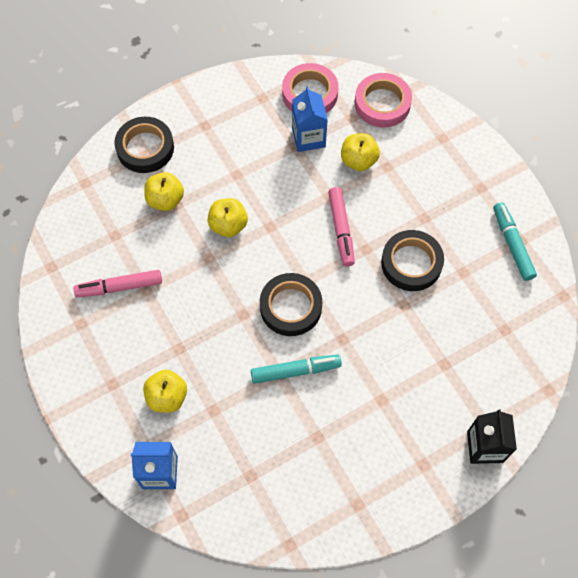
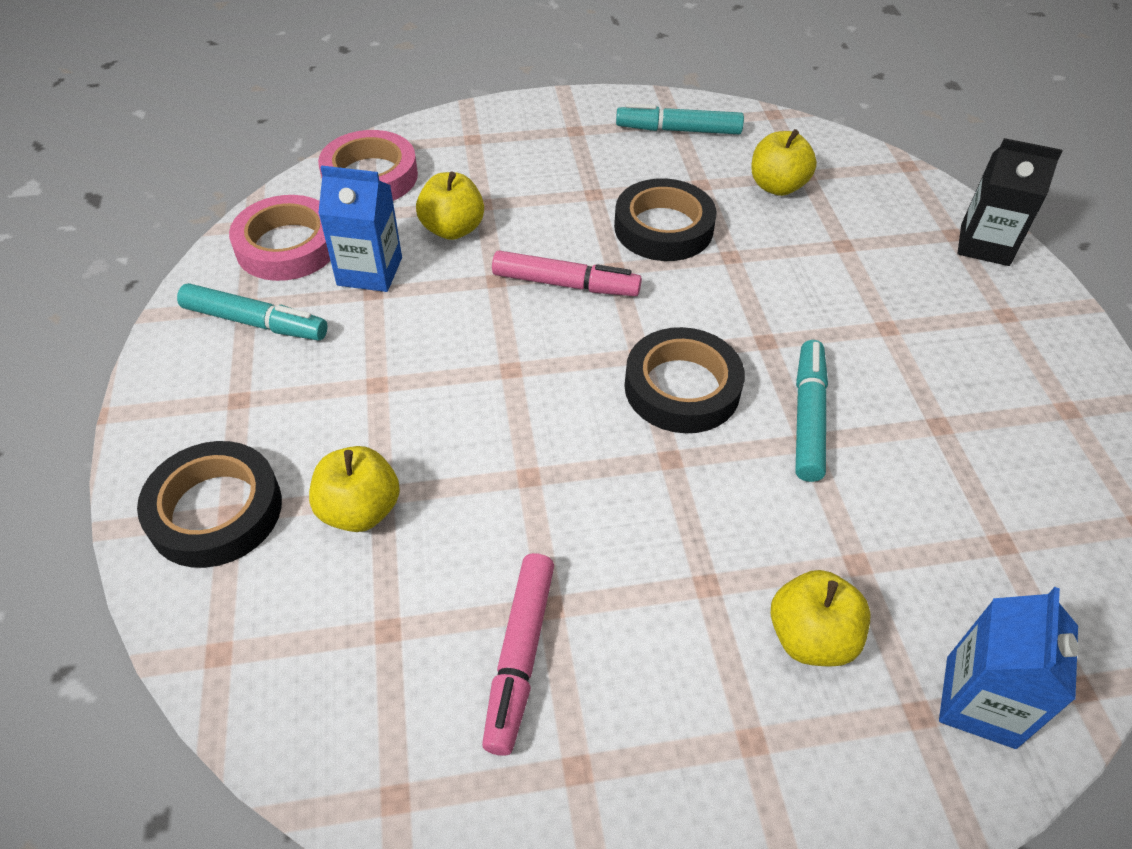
camera: 70 degrees left, 15 degrees down
(228, 225) = (475, 426): yellow apple -> yellow apple (777, 186)
(252, 107) = (255, 322): none -> turquoise marker

